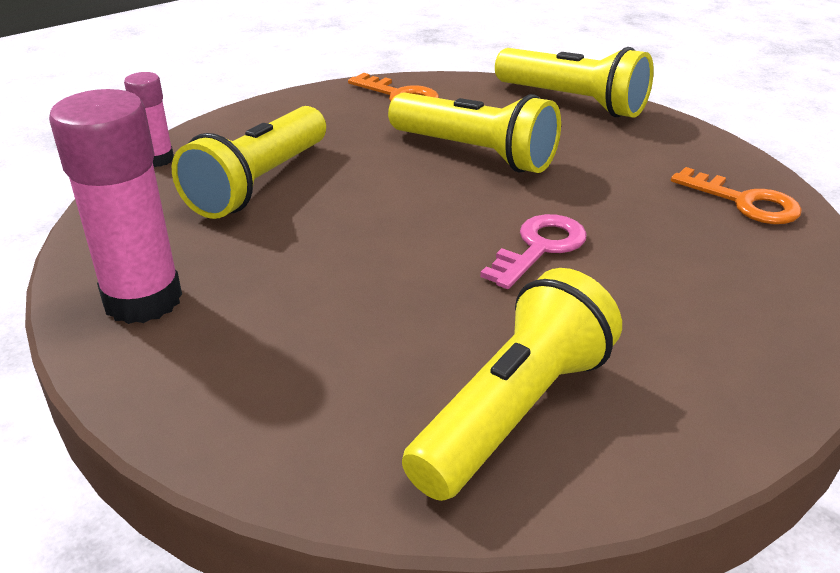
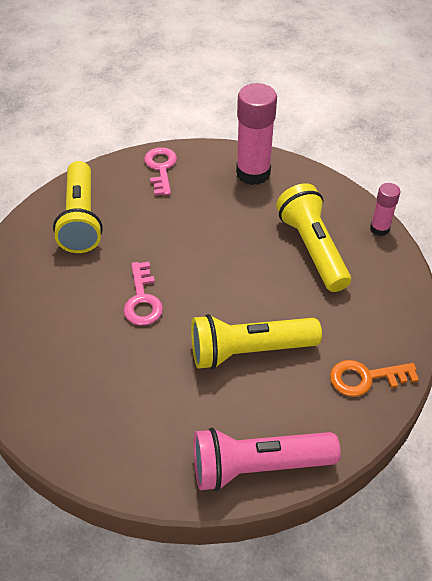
camera: 135 degrees right, 15 degrees up
(250, 411) = (161, 168): none -> pink key
(573, 102) = (257, 466): yellow flashlight -> pink flashlight
(745, 202) = (67, 416): orange key -> none

